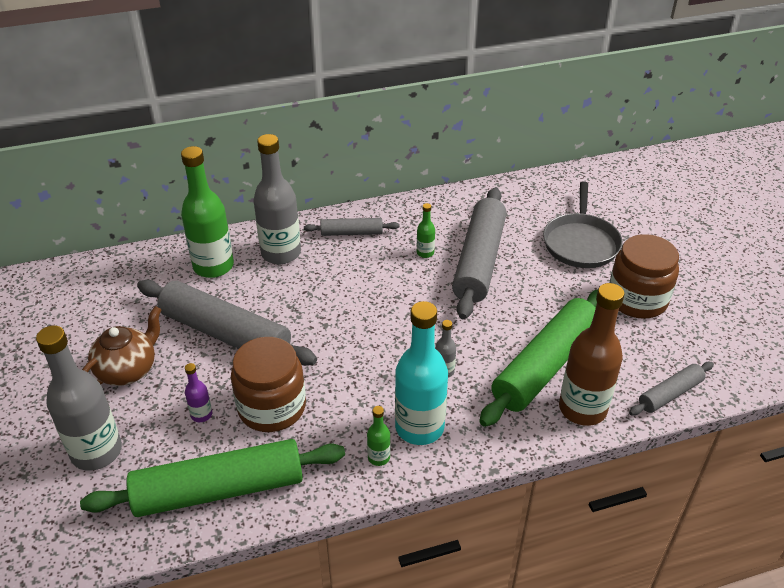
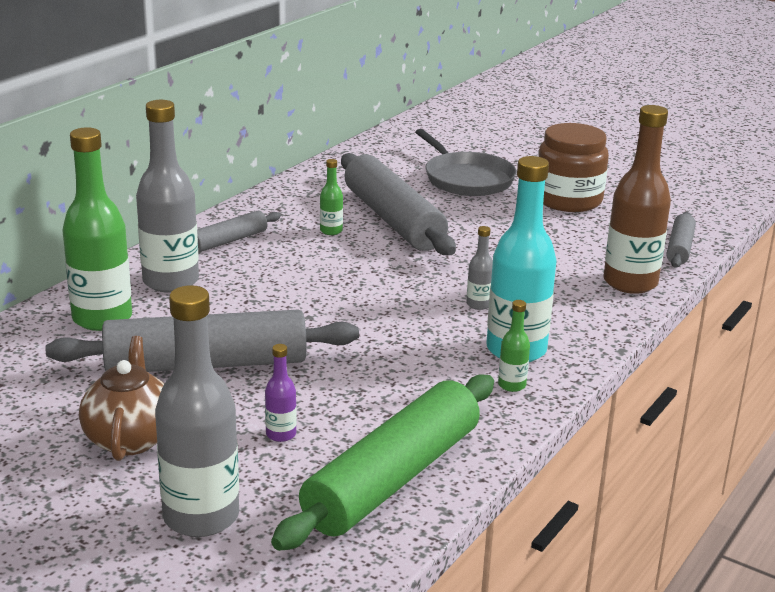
camera: 40 degrees left, 15 degrees down
(272, 407) = (350, 396): brown jar -> none
(544, 365) = (558, 267): green rolling pin -> none

